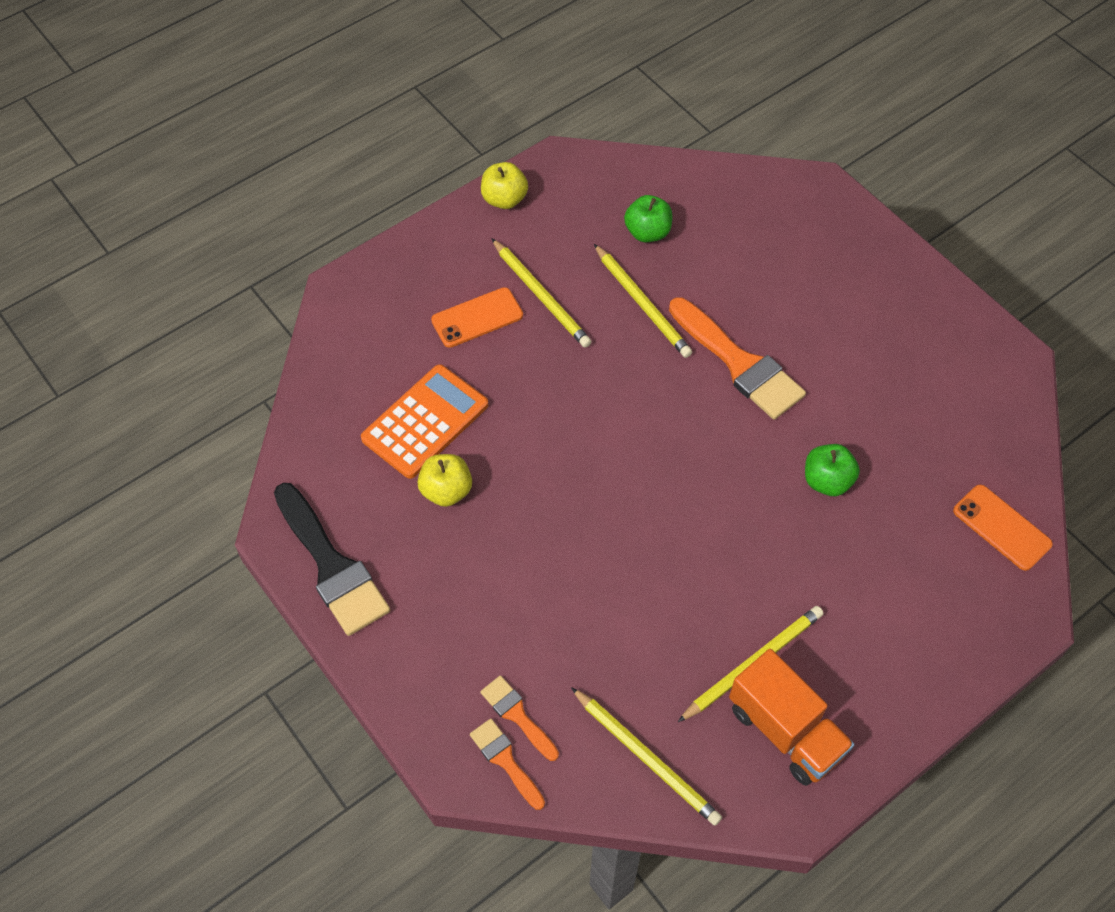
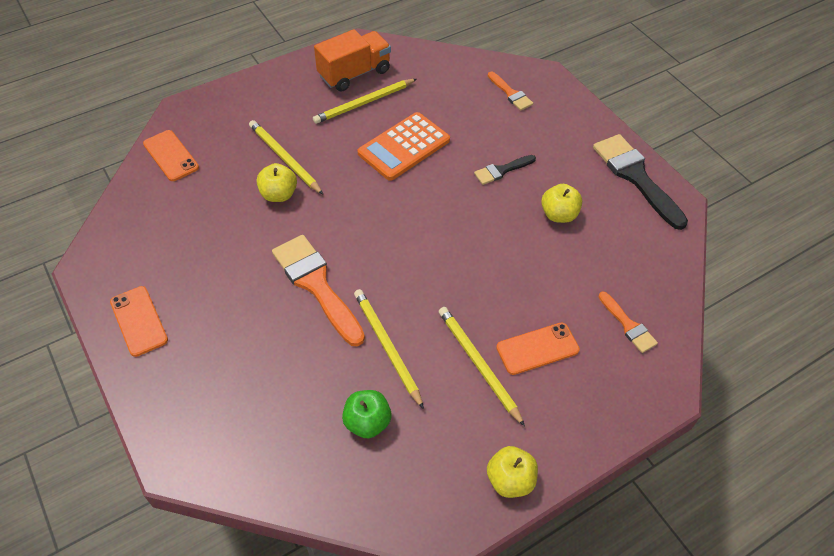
camera: 175 degrees left, 5 degrees down
(425, 422) = (578, 264): orange calculator -> orange calculator (404, 147)
(505, 760) = (518, 76): orange brush -> orange brush (628, 325)
(526, 555) = (501, 170): none -> black brush
(646, 758) = (437, 70): yellow pencil -> yellow pencil (284, 158)
(785, 730) = (354, 73): orange truck -> orange truck turned 90 degrees clockwise
(827, 481) = (279, 194): green apple -> yellow apple
(922, 304) = (139, 321): none -> orange phone

